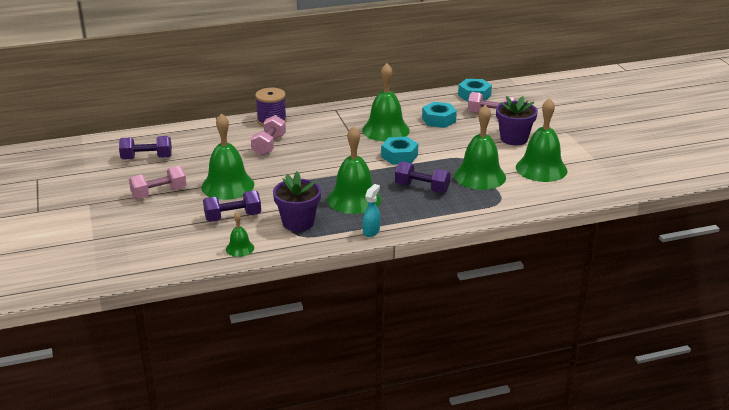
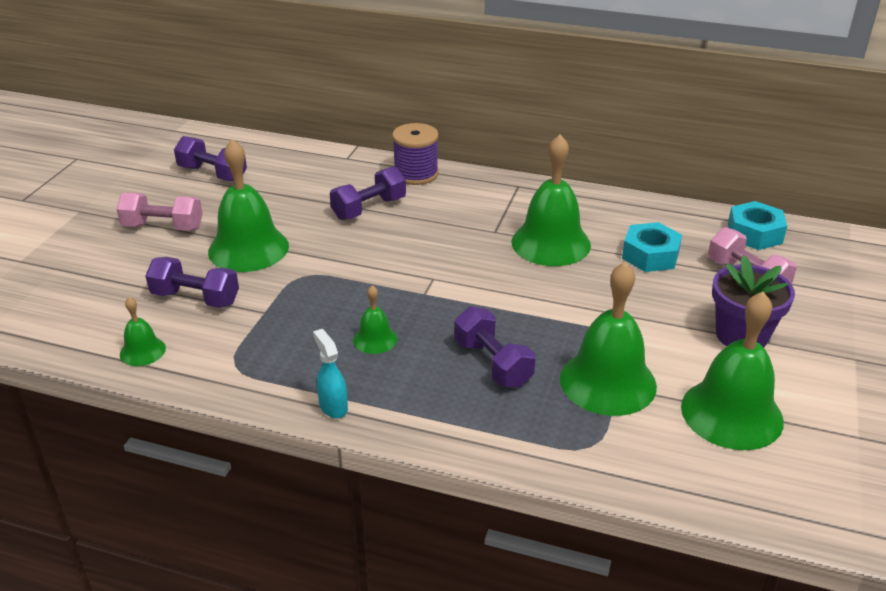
camera: 35 degrees right, 5 degrees up
(269, 145) = (369, 208): pink dumbbell -> purple dumbbell
(298, 222) = (259, 344): purple flower pot -> none
(354, 199) = (375, 339): green bell -> green bell, size x0.49
(371, 231) = (333, 406): turquoise spray bottle -> turquoise spray bottle turned 90 degrees counterclockwise
(399, 156) = (522, 293): turquoise nut -> none

